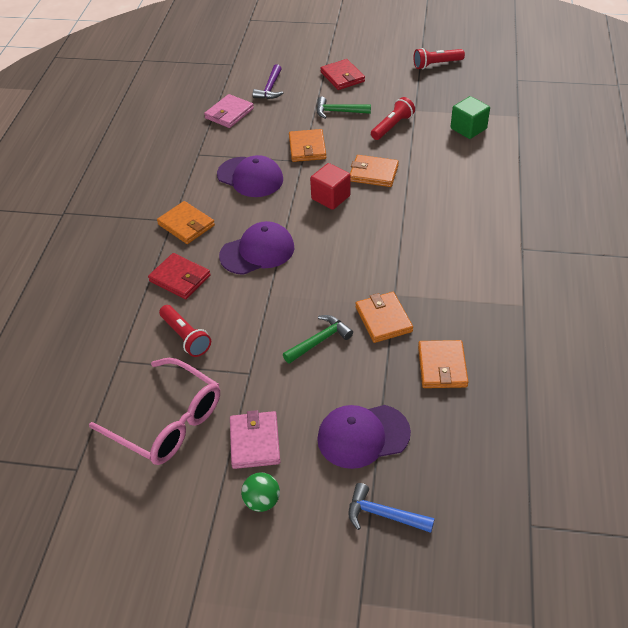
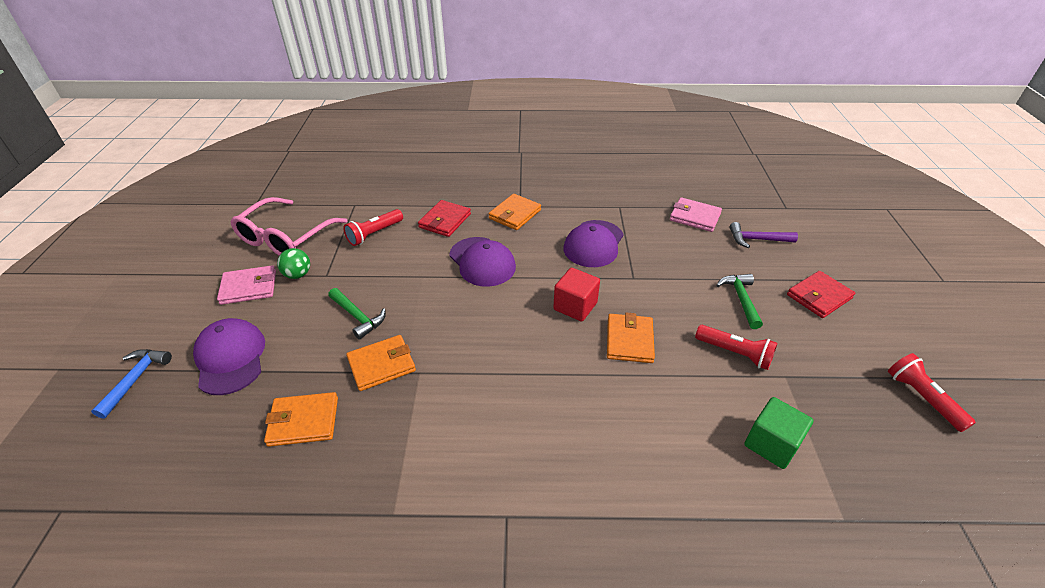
camera: 80 degrees right, 5 degrees down
(262, 501) = (187, 298): green ball -> green ball (298, 275)
(307, 148) = (658, 279): orange wallet -> none

